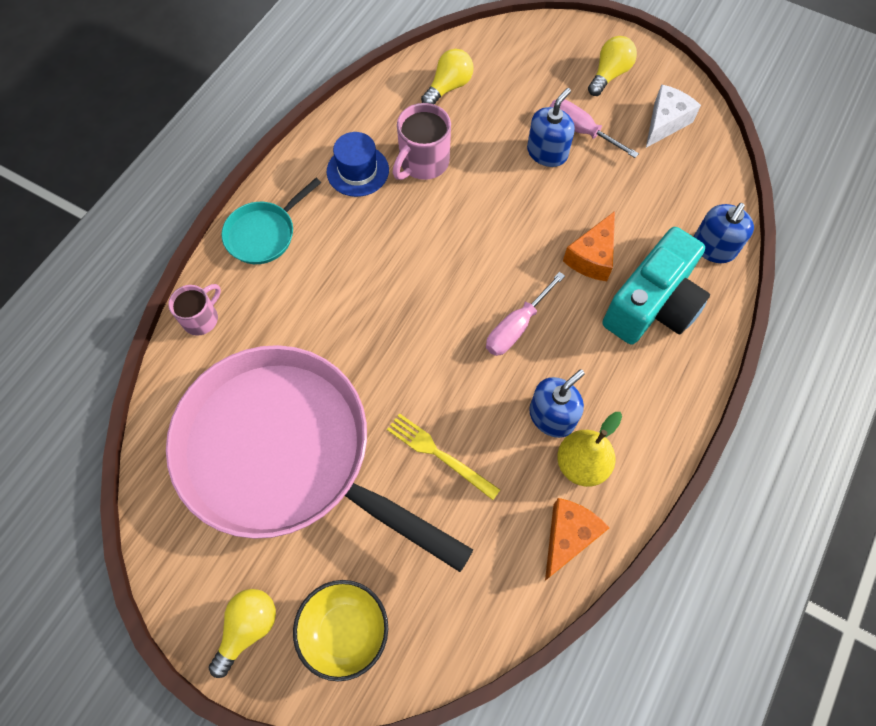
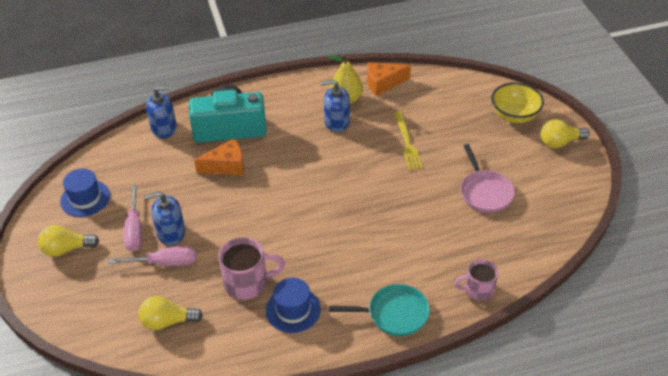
camera: 135 degrees left, 20 degrees down
(286, 453) = (485, 192): pink pan -> pink pan, size x0.41
(517, 326) = (306, 164): pink screwdriver -> pink screwdriver (164, 263)
(665, 122) = (85, 198): white cheese -> blue hat

